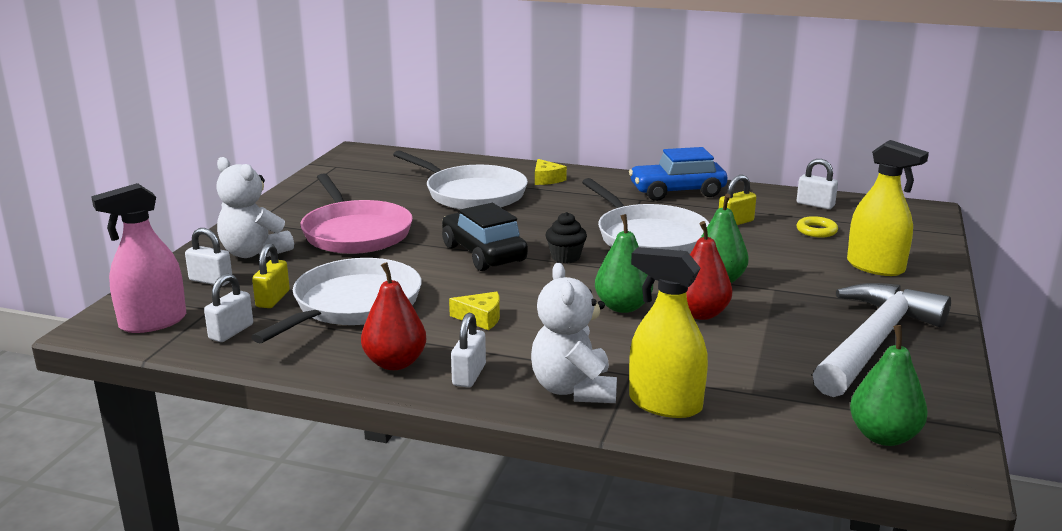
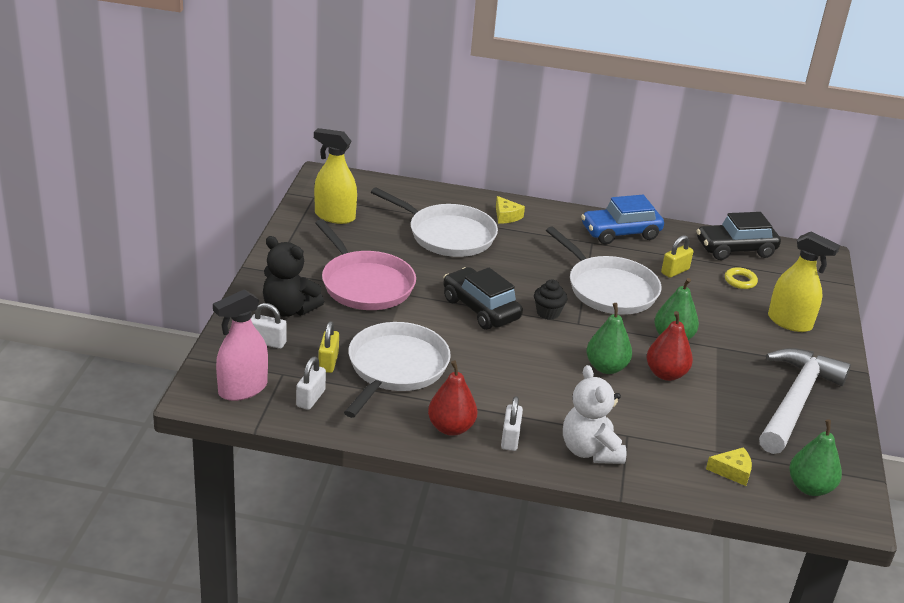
camera: 10 degrees left, 10 degrees up
(254, 253) = (289, 309): white teddy bear -> black teddy bear
(481, 318) = (501, 381): yellow cheese -> yellow cheese (732, 471)
(665, 404) = (657, 463): yellow spray bottle -> yellow spray bottle (334, 216)
(815, 205) = (735, 249): white padlock -> black car

